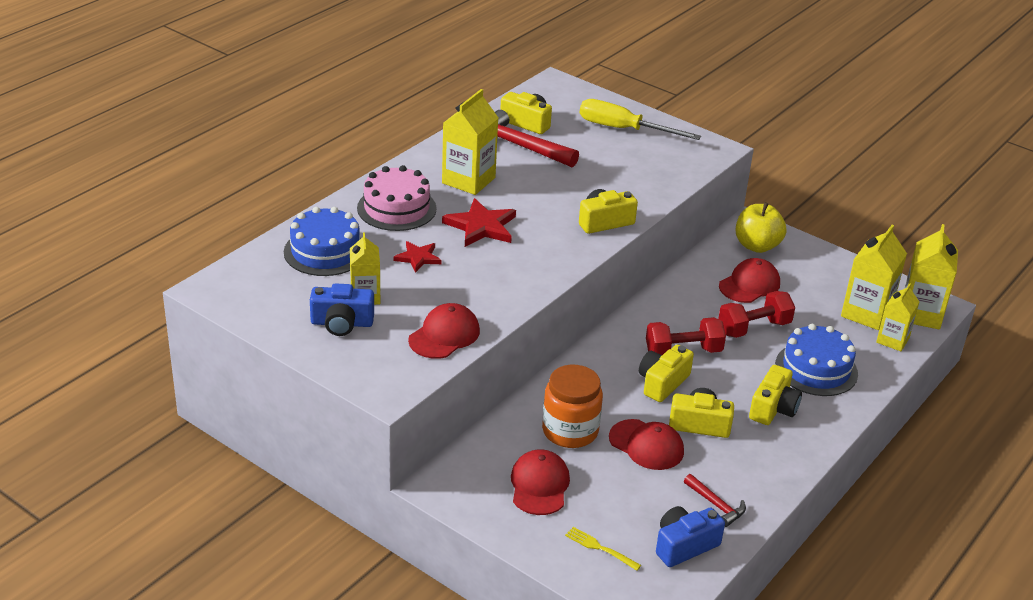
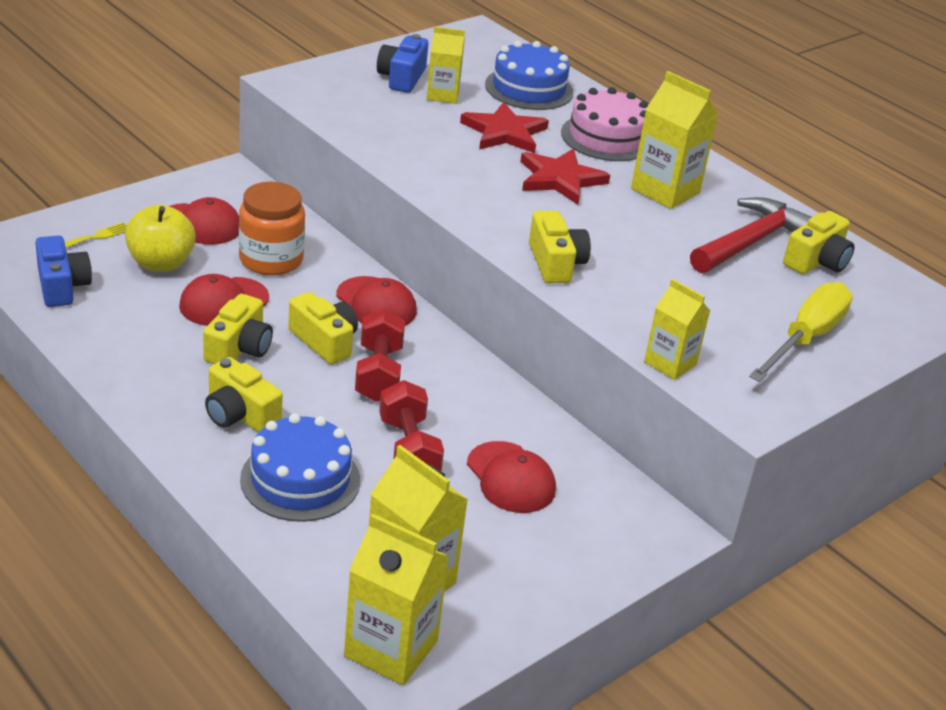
camera: 100 degrees right, 0 degrees up
(418, 258) = (504, 132): red star -> red star, size x1.64
(444, 335) = (360, 122): red cap -> red cap (376, 304)
(716, 505) = (105, 322): red hammer -> none
(757, 246) = (611, 518): yellow apple -> yellow apple (161, 263)
(892, 340) = (335, 586): yellow carton -> yellow carton (670, 363)

